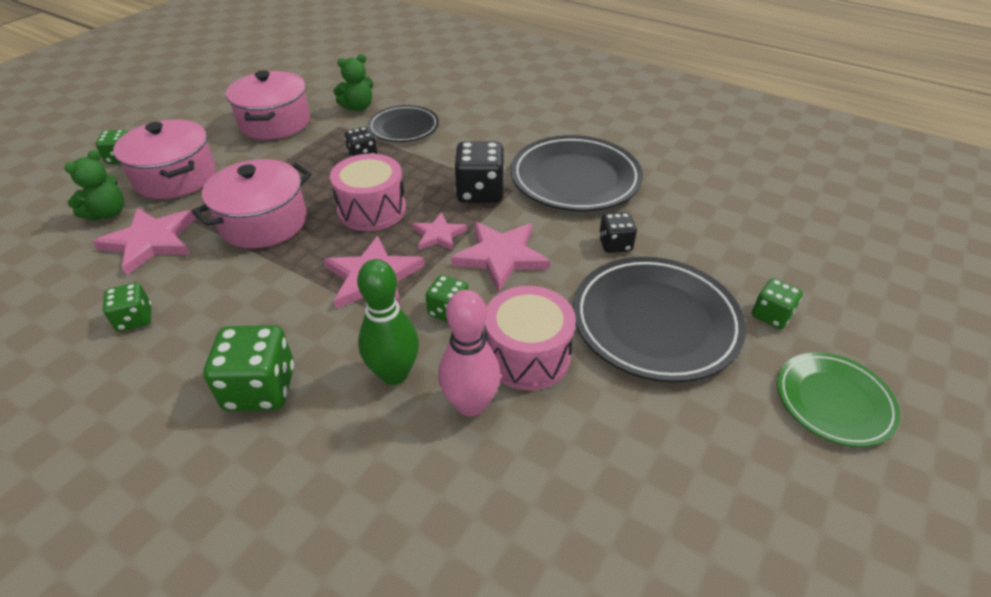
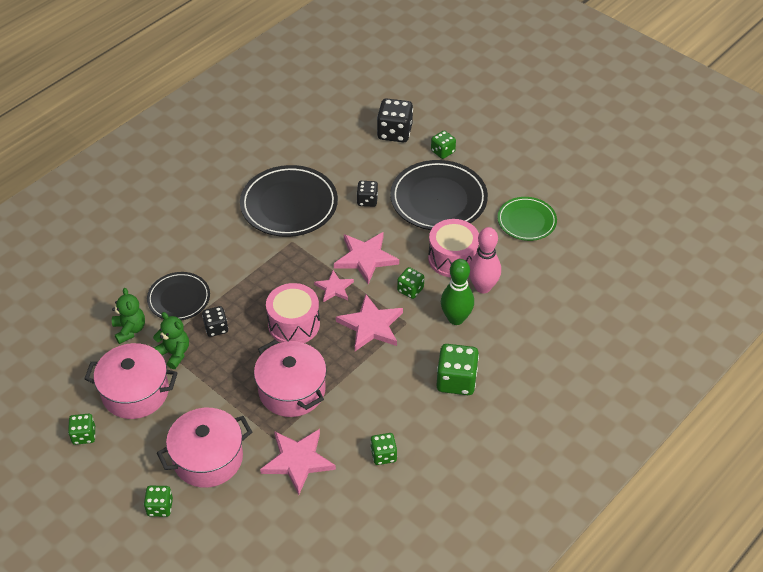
camera: 80 degrees left, 5 degrees up
(108, 213) = (250, 499): green teddy bear -> green teddy bear (174, 353)
(226, 105) = (84, 435): none -> green dice
(480, 192) = (290, 260): black dice -> black dice (394, 132)
(833, 401) = (503, 150): green plate -> green plate (526, 221)

